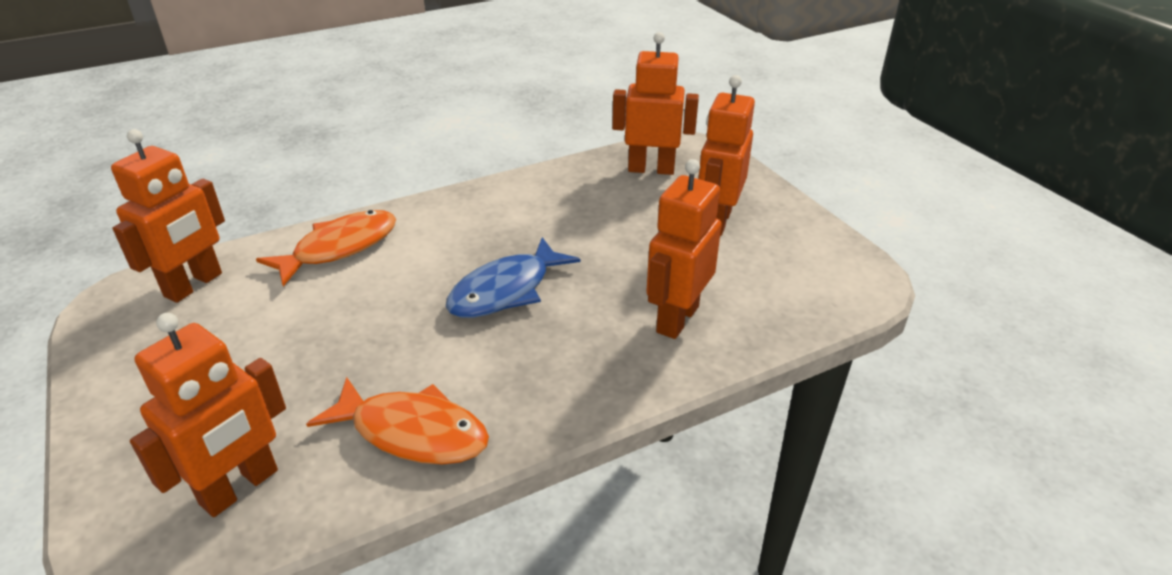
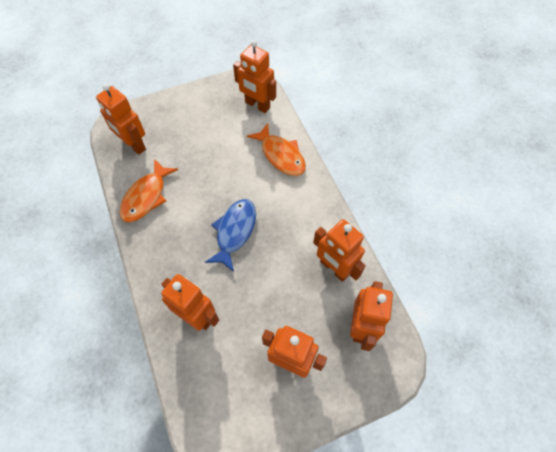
camera: 95 degrees right, 25 degrees up
(506, 290) = (235, 232): blue fish -> blue fish turned 60 degrees clockwise
(567, 190) = (334, 268): none -> orange robot

